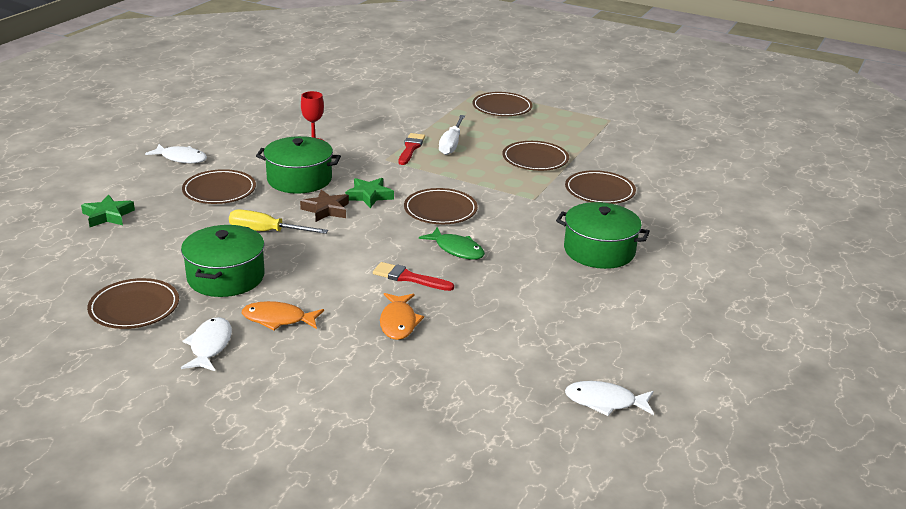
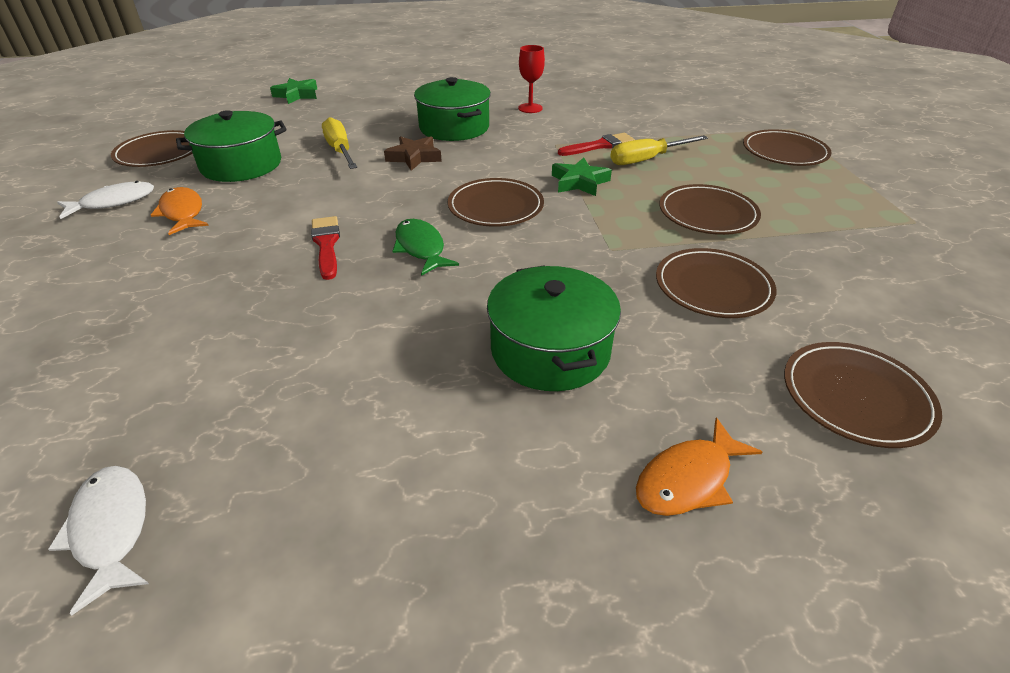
camera: 55 degrees right, 10 degrees up
(181, 158) = (421, 81): white fish -> none
(219, 190) = (388, 110): brown plate -> brown plate (856, 397)
(369, 196) = (470, 164): green star -> green star (579, 182)
(398, 322) = (224, 274): orange fish -> orange fish (688, 479)
(451, 144) = (647, 159): white screwdriver -> yellow screwdriver
(457, 249) = (421, 248): green fish -> green fish turned 150 degrees clockwise

